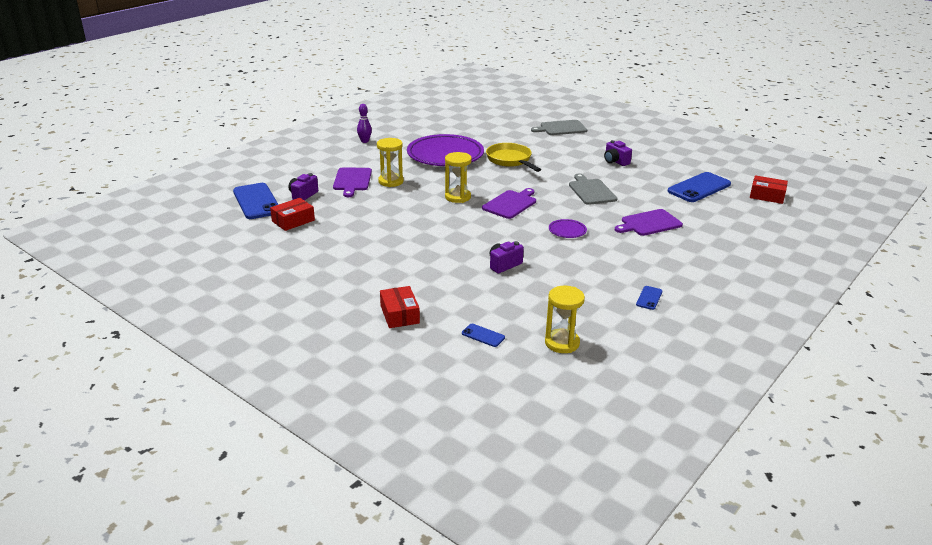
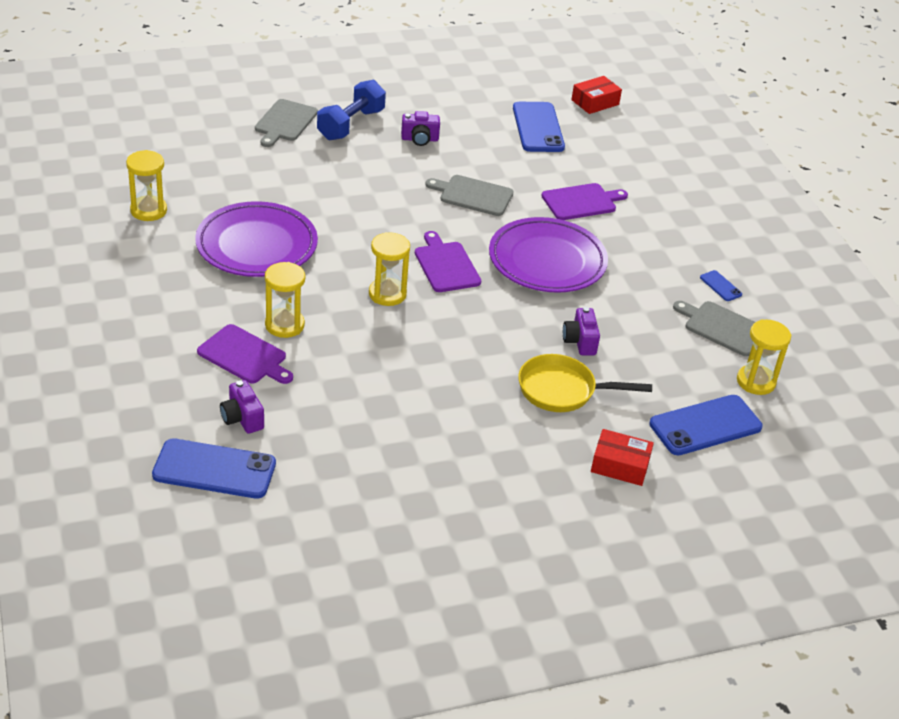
camera: 60 degrees left, 10 degrees up
(293, 221) = (311, 457): red box -> none
(364, 141) = (126, 289): purple bowling pin -> none
(432, 126) = (148, 210): none -> yellow hourglass
(483, 335) = (705, 426): blue phone -> blue phone, size x2.19
(510, 160) = (331, 206): yellow pan -> yellow pan (562, 390)
(567, 231) = (547, 261): purple plate -> purple plate, size x2.41
(592, 142) = (351, 125): none -> blue dumbbell
(602, 312) = (722, 327): none -> grey cutting board
(649, 223) = (581, 202): purple cutting board -> purple cutting board turned 120 degrees counterclockwise

